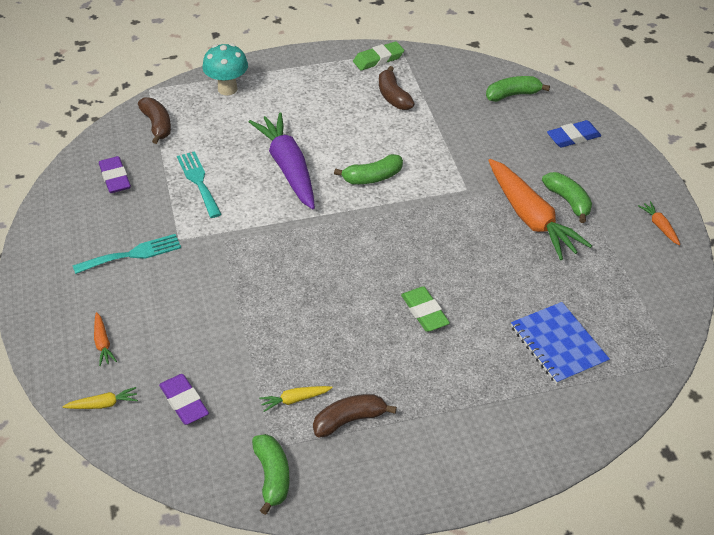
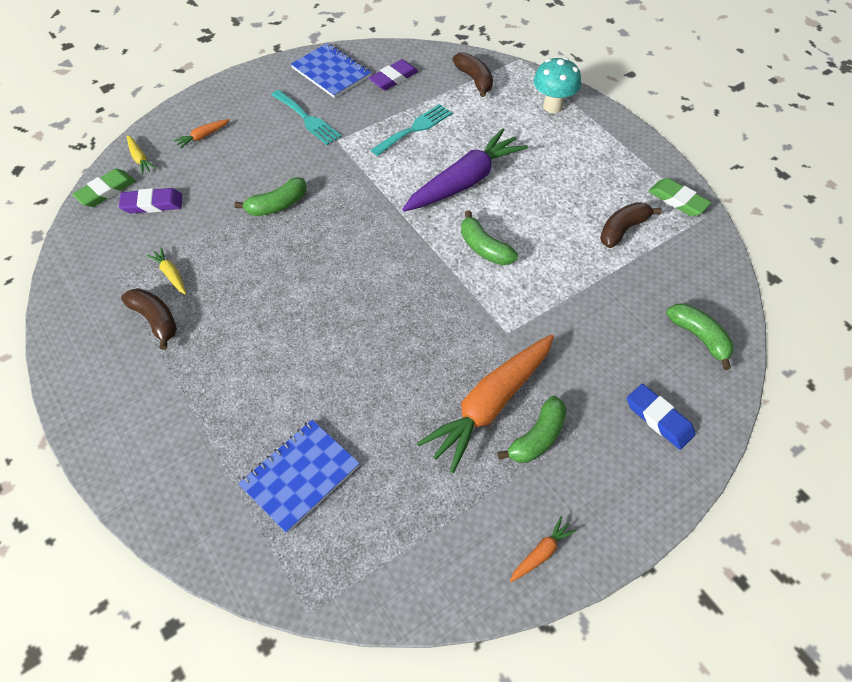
camera: 70 degrees right, 10 degrees up
(70, 221) = (331, 72): none -> blue notebook
(157, 125) = (474, 79): brown banana -> brown banana turned 75 degrees counterclockwise
(184, 402) = (152, 204): purple eraser -> purple eraser turned 45 degrees clockwise
(272, 476) = (83, 285): green banana -> green banana (277, 205)
(424, 312) = (308, 342): green eraser -> green eraser (106, 191)

